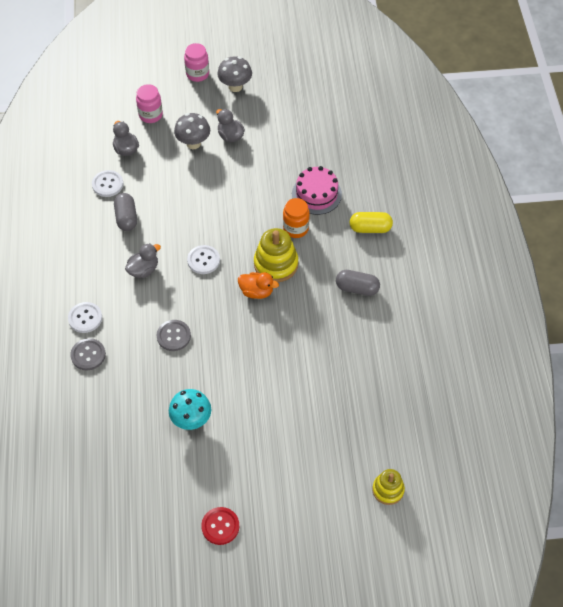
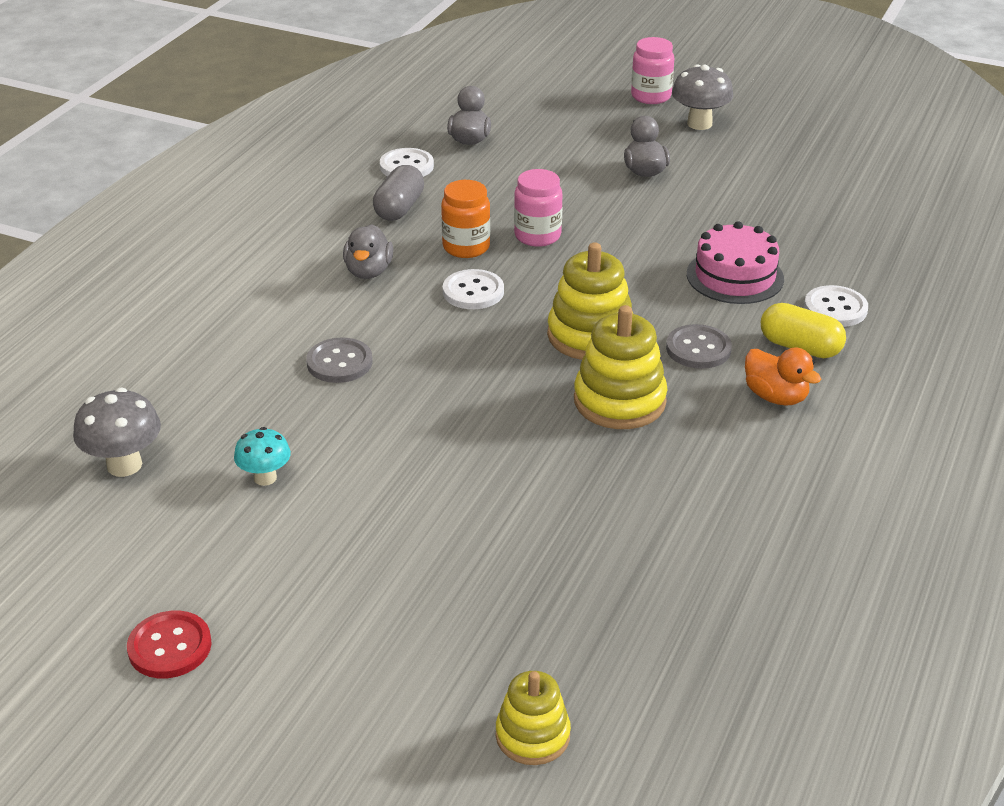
camera: 30 degrees right, 20 degrees down
(85, 318) = (227, 294): white button -> white button (835, 308)
(88, 355) = (187, 337): grey button -> grey button (698, 349)
(143, 270) = (368, 271): grey duck -> grey duck turned 105 degrees clockwise
(150, 115) = (540, 117): pink jar -> pink jar (537, 236)
(191, 420) = (265, 478): turquoise mushroom -> turquoise mushroom, size x0.65
(193, 143) = (578, 162): grey mushroom -> grey mushroom (124, 465)
(256, 292) = (527, 358): orange duck -> orange duck (776, 397)
(295, 228) = (663, 305): orange jar -> orange jar (466, 247)
(313, 299) = (619, 401): none -> yellow stacking toy
(357, 288) = (712, 415): grey capsule -> none

